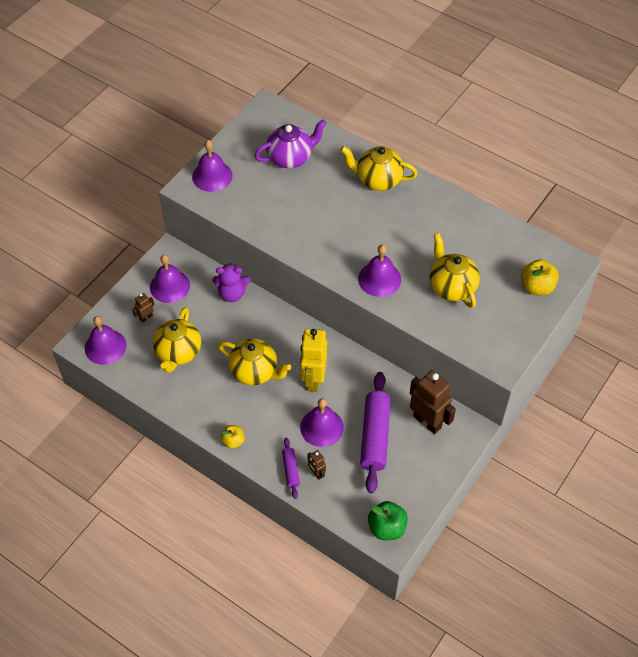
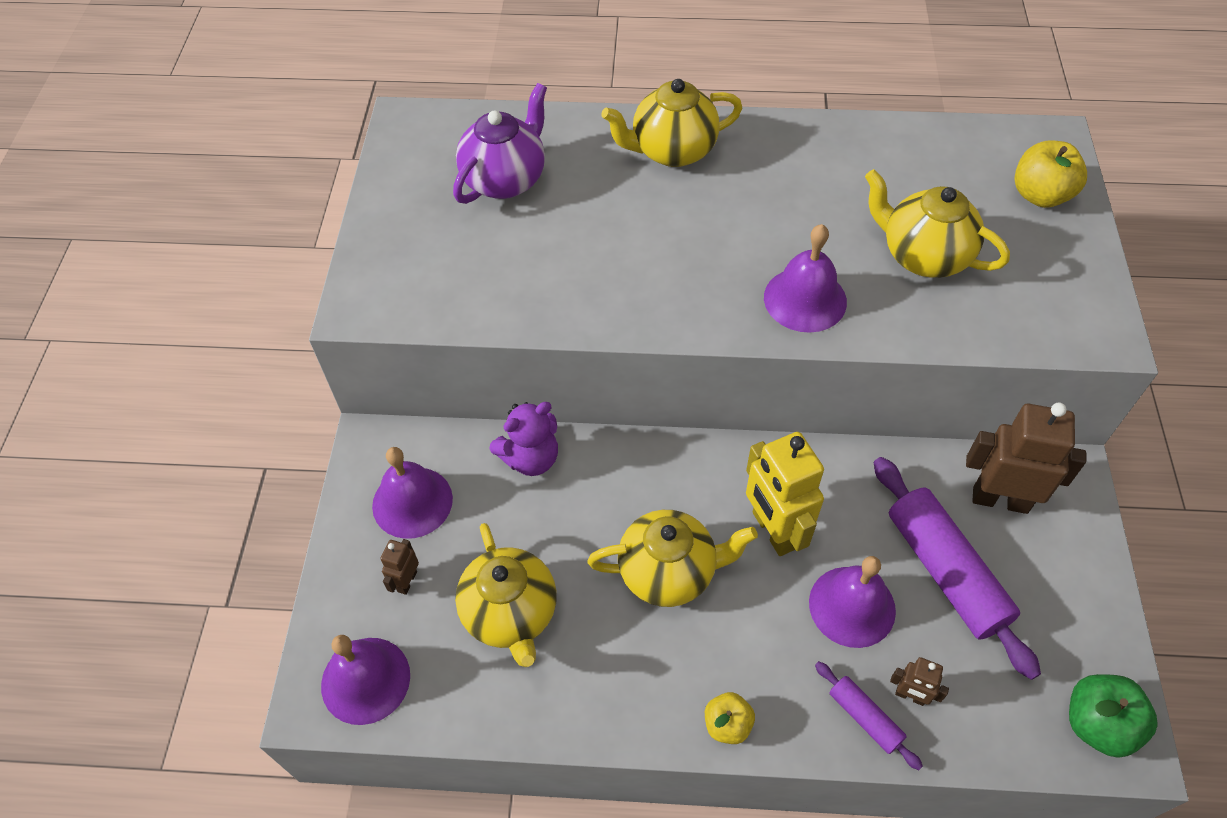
camera: 30 degrees left, 0 degrees up
(212, 176) = (391, 268): purple bell -> none

